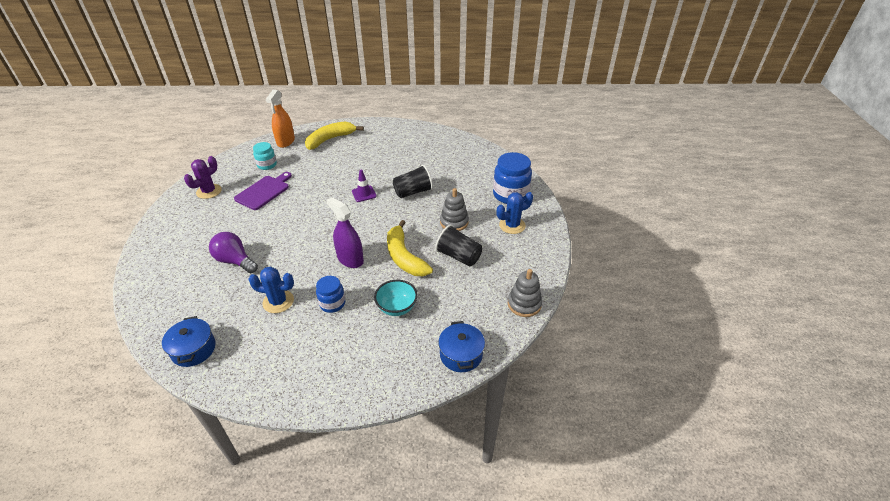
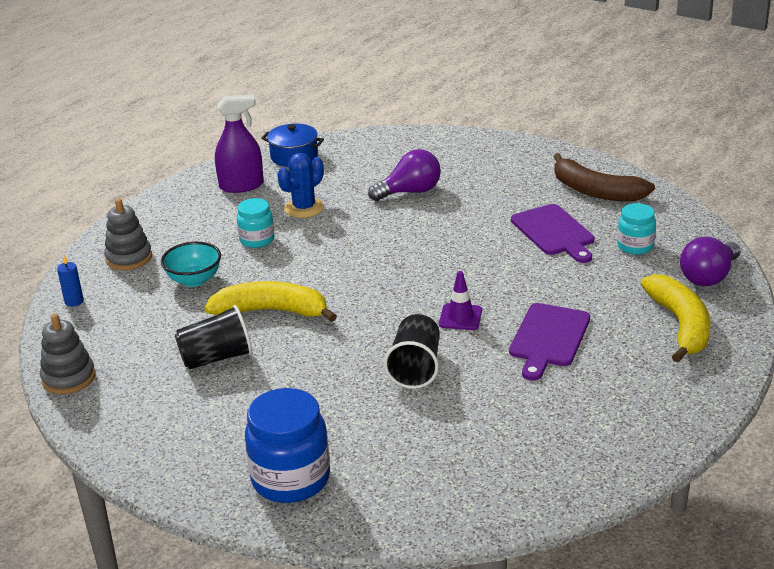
camera: 125 degrees right, 10 degrees down
(209, 191) = (596, 191): purple cactus -> brown banana
(286, 141) = (708, 277): orange spray bottle -> purple light bulb
(332, 303) = (257, 240): blue jar -> turquoise jar
(350, 259) = (318, 269): purple spray bottle -> purple spray bottle (241, 186)
(363, 166) = (548, 338): none -> purple cutting board
(454, 222) = (292, 382): grey stacking toy -> grey stacking toy (129, 258)
(461, 355) = (74, 301): blue pot -> blue candle
(512, 225) = (215, 441): blue cactus -> none

